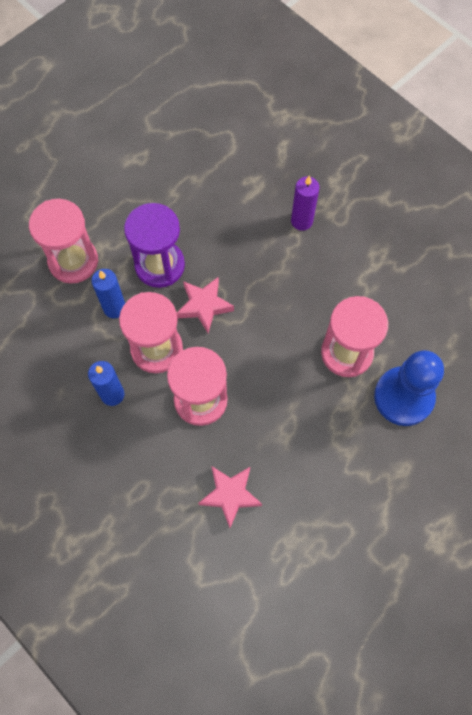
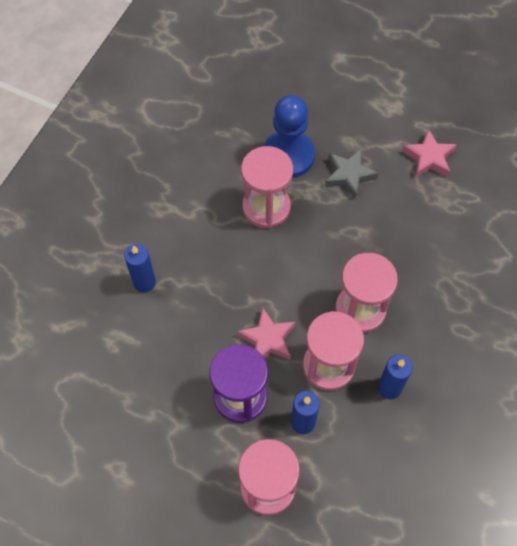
camera: 110 degrees left, 5 degrees down
(230, 495) = (430, 257): pink star -> pink star (429, 158)
(301, 221) = (144, 282): purple candle -> blue candle
(358, 450) = (348, 175): none -> grey star

